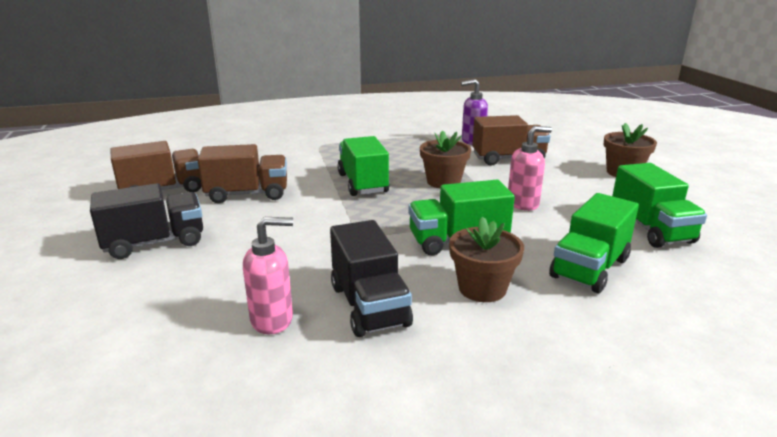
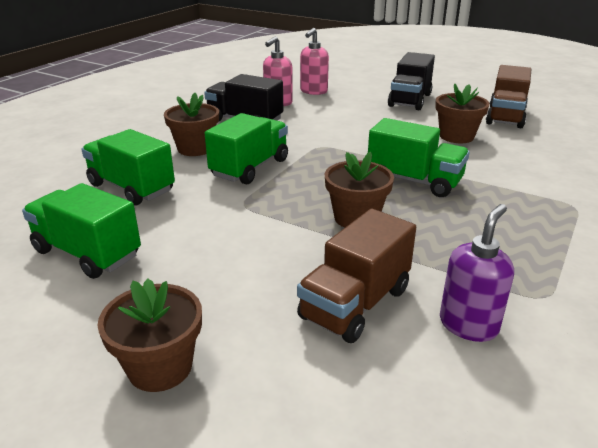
camera: 135 degrees right, 5 degrees up
(247, 194) = (456, 136): brown truck -> brown flower pot
(523, 204) = (242, 227): pink soap dispenser -> pink soap dispenser (313, 91)
(589, 268) = (131, 188): green truck -> green truck turned 45 degrees counterclockwise

